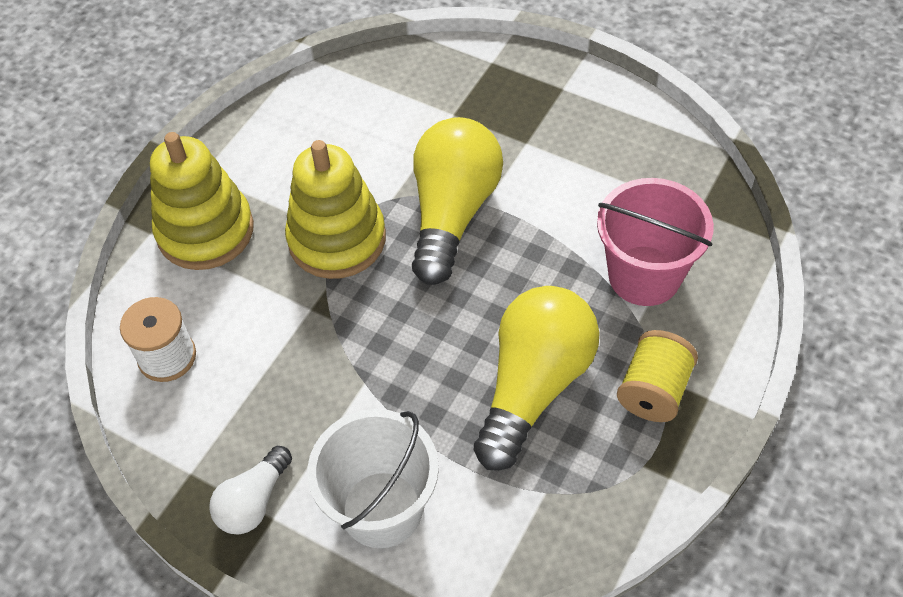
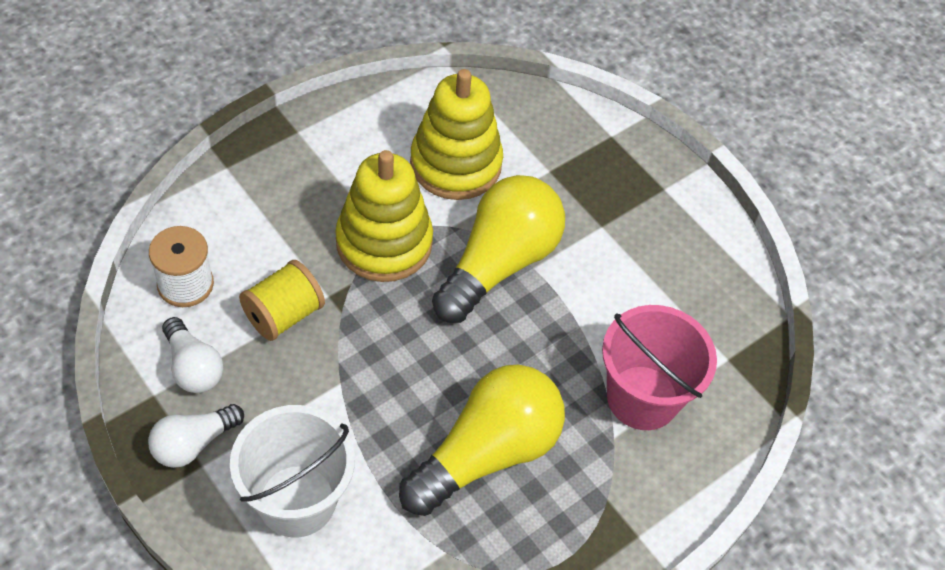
camera: 15 degrees right, 0 degrees up
(205, 231) = (274, 186): yellow stacking toy -> yellow stacking toy (455, 164)
(215, 430) = (193, 367): none -> white light bulb
(653, 390) = (592, 506): yellow spool -> yellow spool (283, 314)

